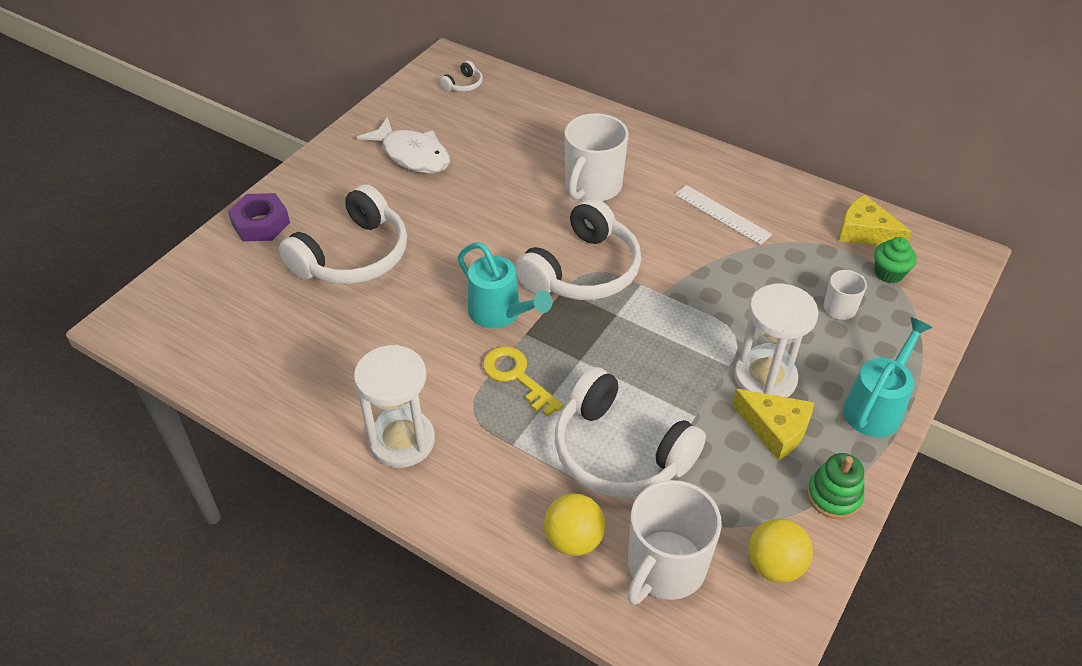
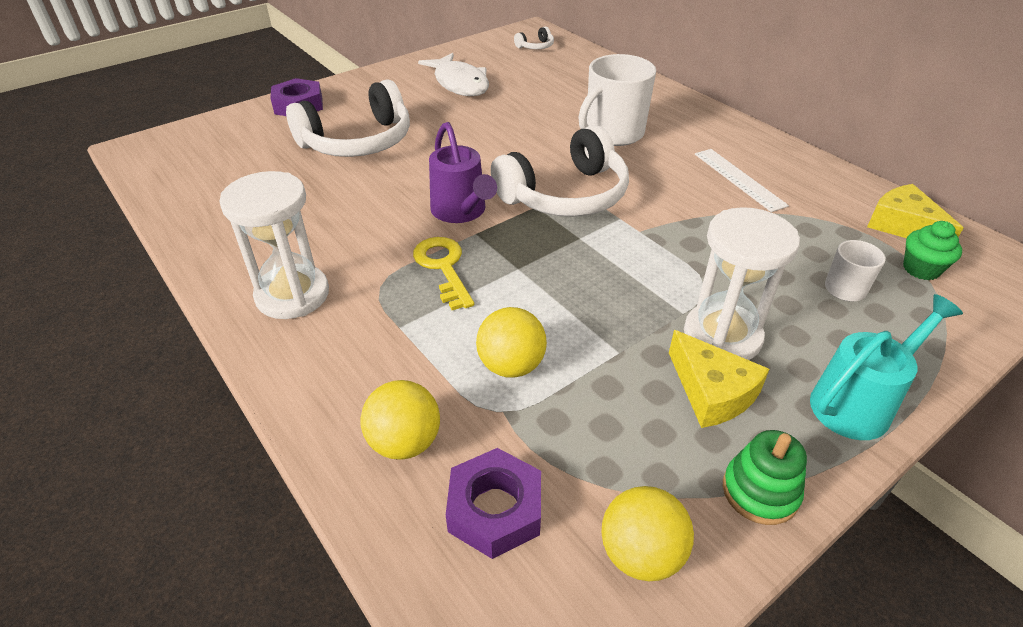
camera: 20 degrees right, 5 degrees down
(500, 314) = (461, 212): turquoise watering can -> purple watering can
(619, 452) = (511, 365): white headphones -> yellow ball
(665, 567) = (495, 509): white mug -> purple nut

